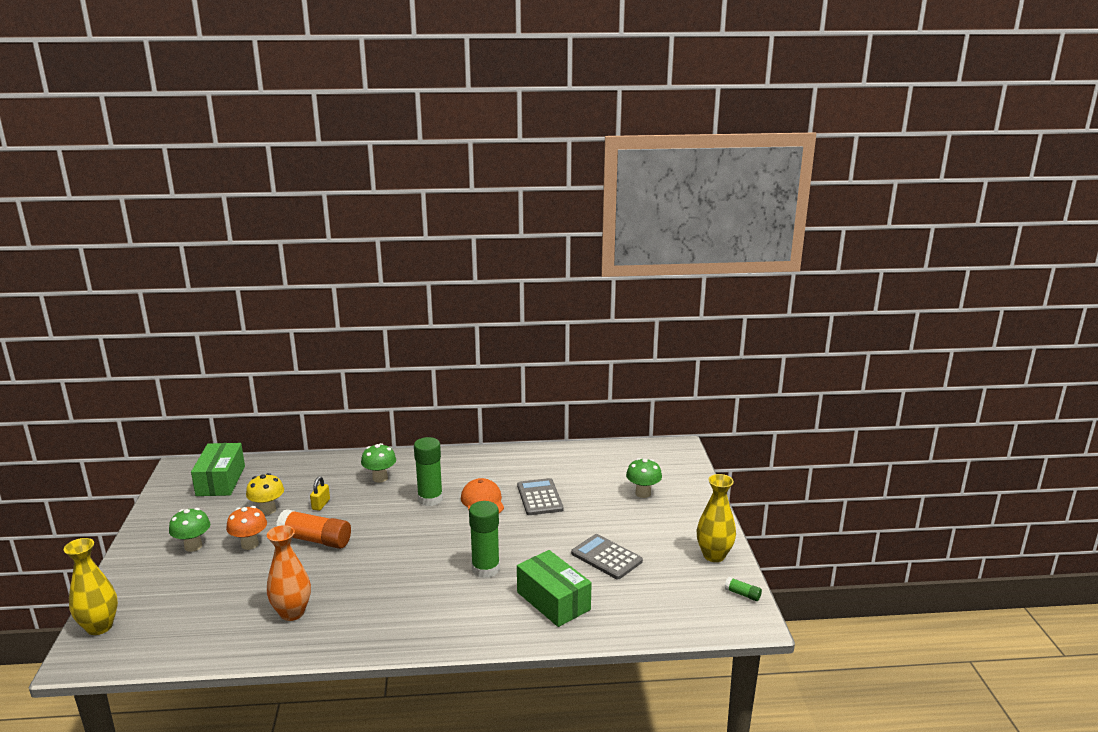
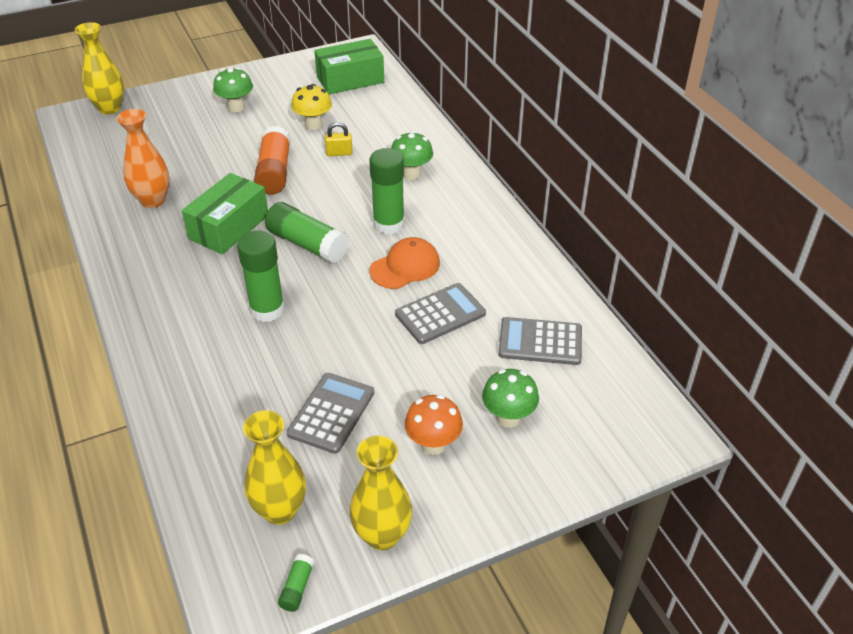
camera: 70 degrees right, 20 degrees up
(249, 544) = (251, 136): orange mushroom -> orange mushroom (433, 444)
(424, 538) = (307, 244): none -> green glue stick
(553, 601) = (224, 384): green box -> green box (229, 227)
(587, 468) = (540, 342): none -> grey calculator
(680, 592) = (280, 510): none -> yellow vase

